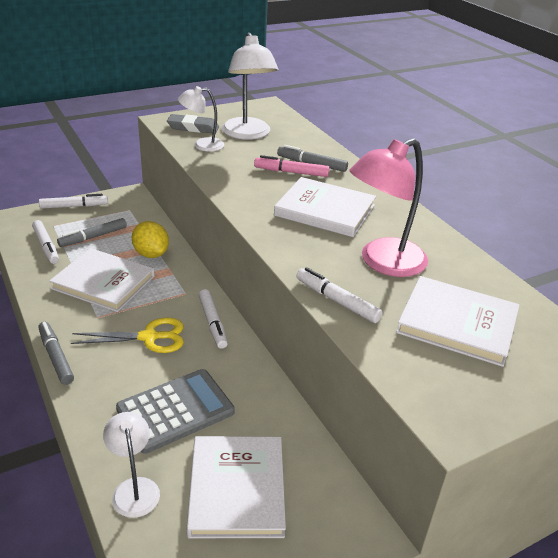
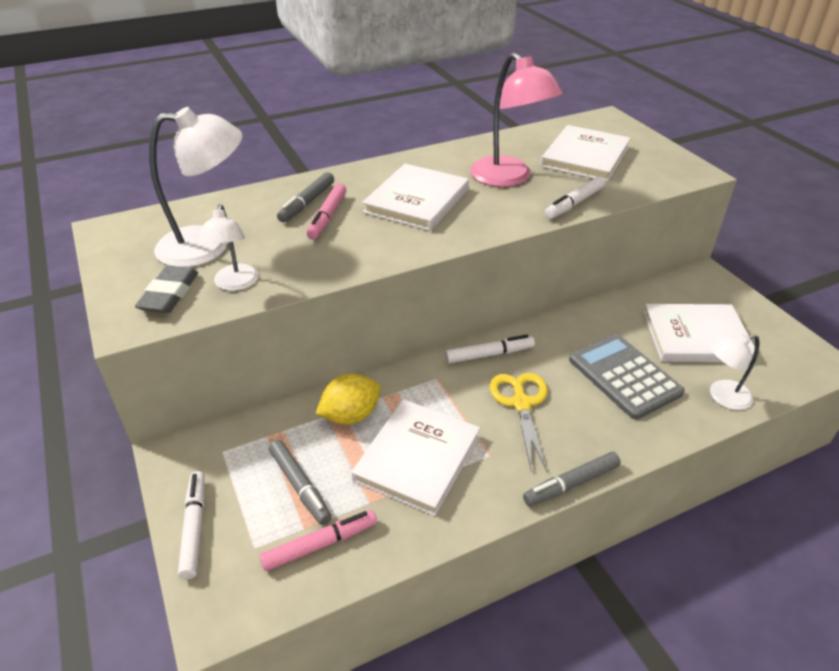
camera: 85 degrees left, 5 degrees up
(46, 246) = (320, 544): white marker -> pink marker

